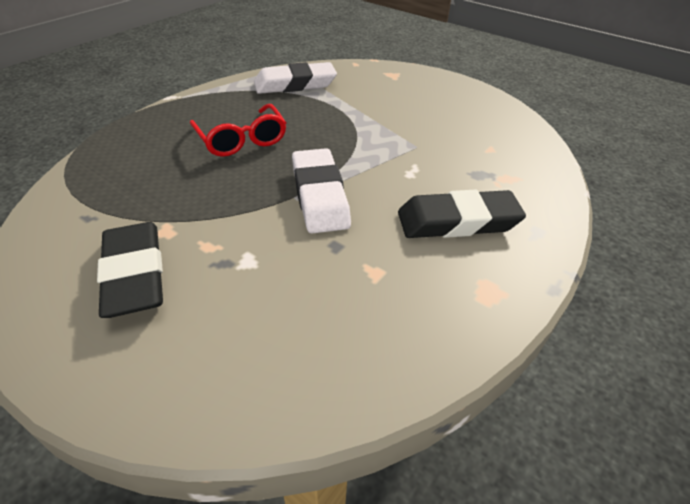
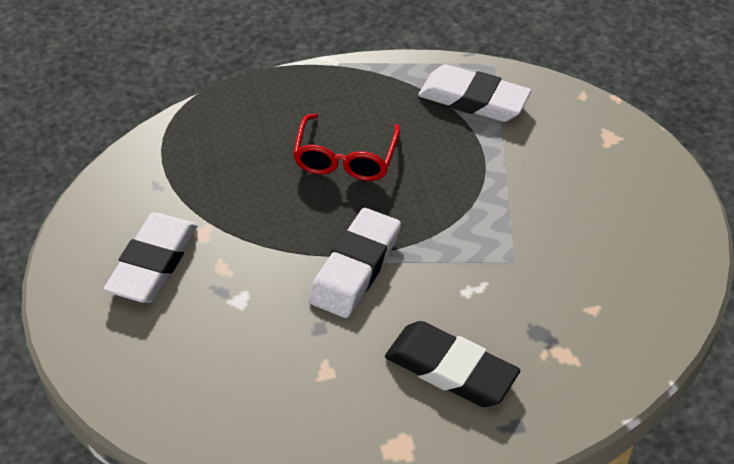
camera: 40 degrees right, 5 degrees up
(134, 274) = (153, 263): black eraser -> white eraser

